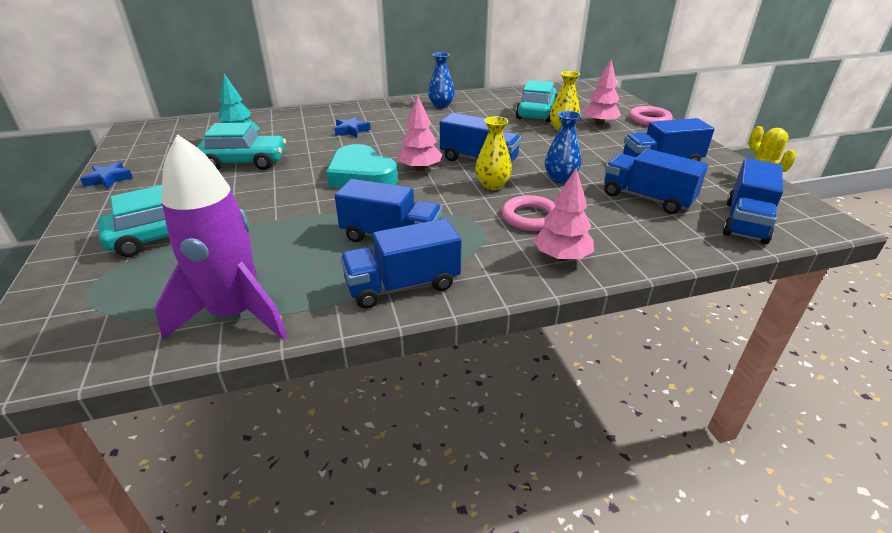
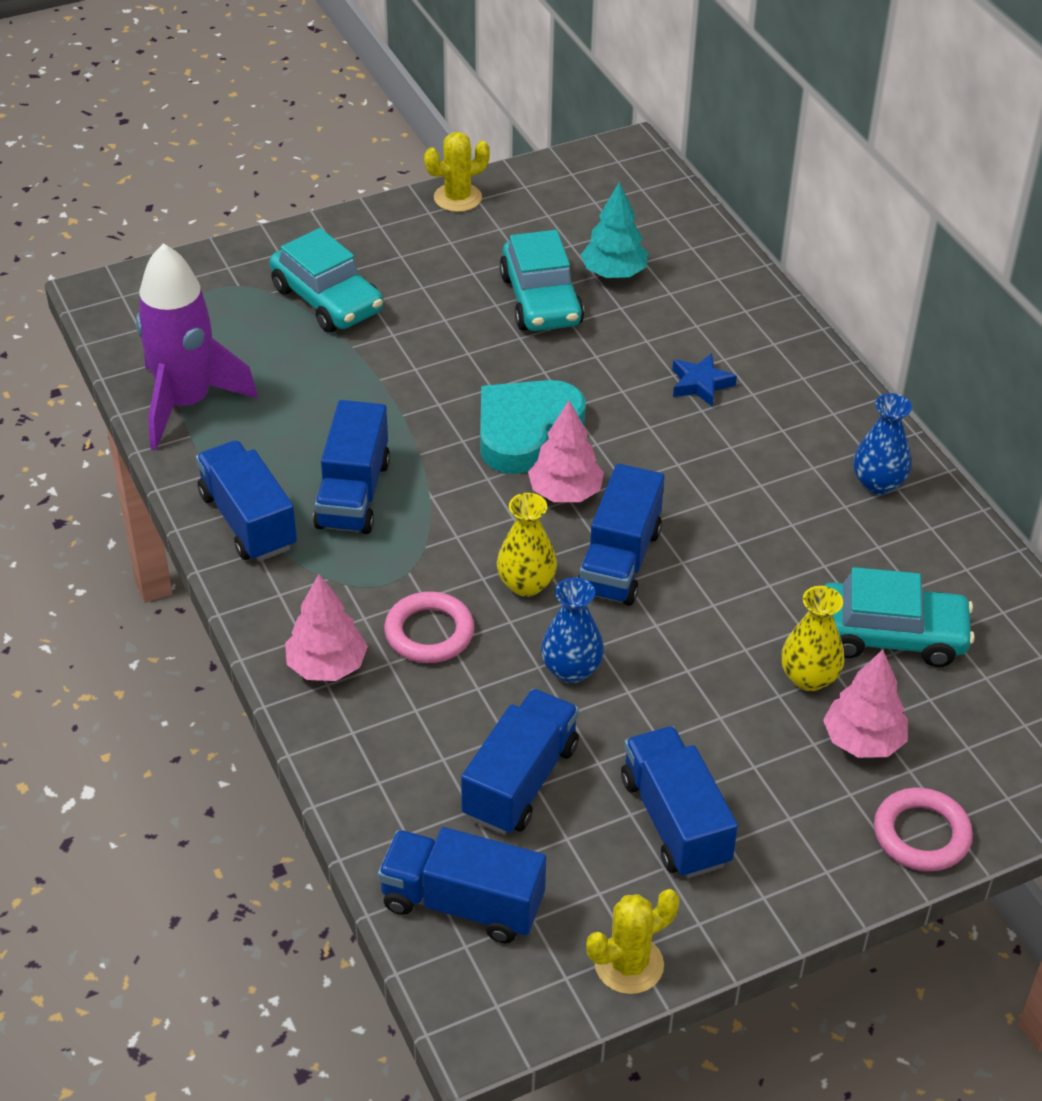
camera: 80 degrees right, 10 degrees up
(109, 179) = (457, 198): blue star -> yellow cactus

